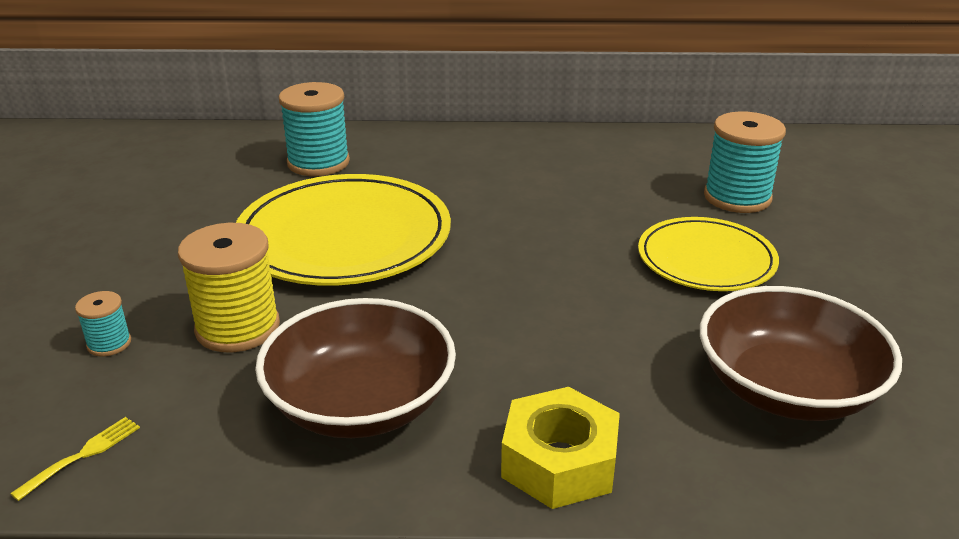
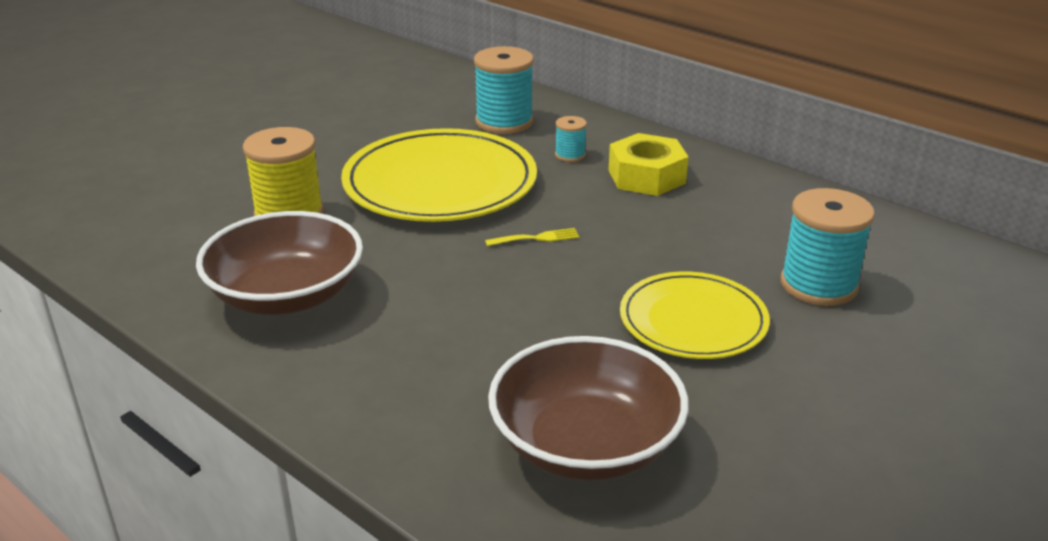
camera: 40 degrees right, 0 degrees up
(83, 455) = (117, 248): yellow fork -> yellow fork (536, 238)
(109, 343) = (212, 192): turquoise spool -> turquoise spool (570, 155)
(559, 462) = (343, 395): yellow nut -> yellow nut (646, 176)

